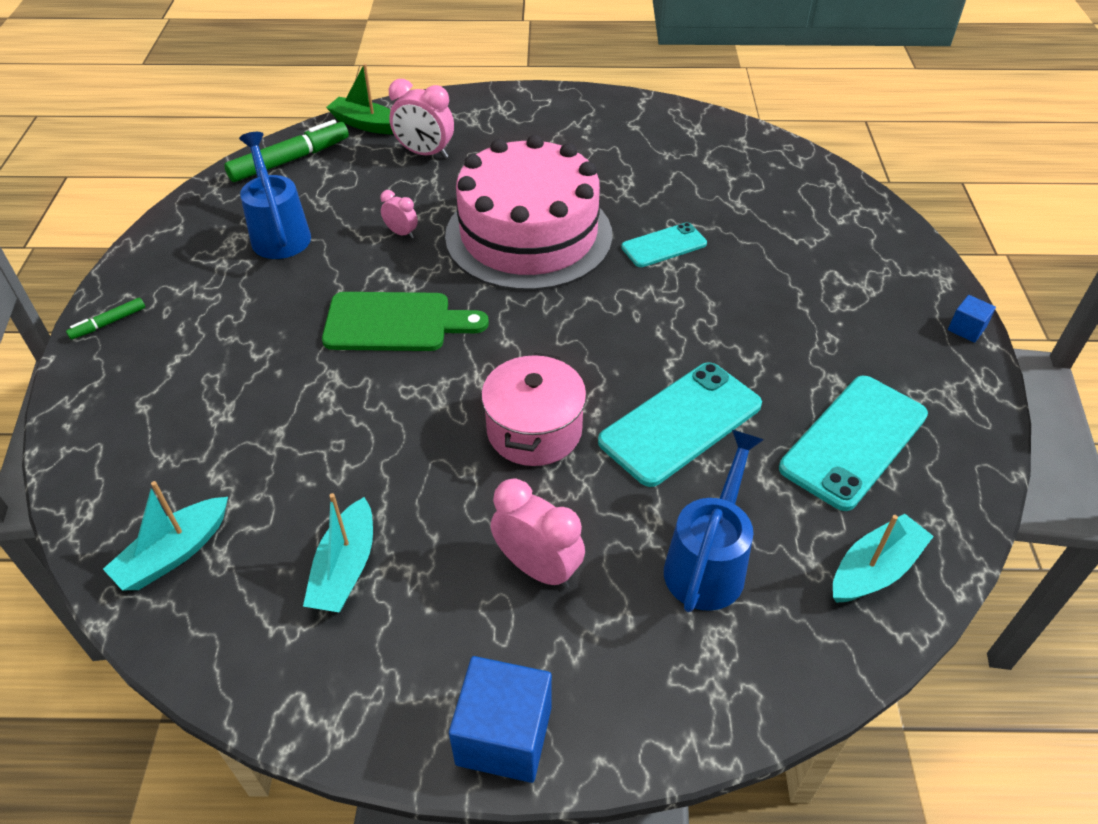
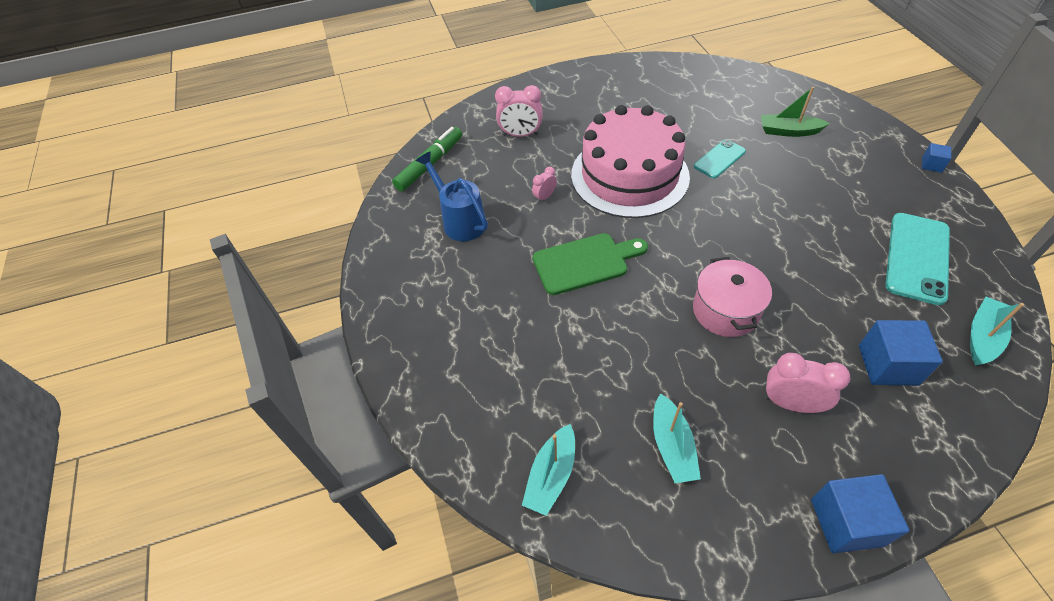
camera: 15 degrees left, 5 degrees up
(108, 323) = (384, 322): green marker -> none
(366, 124) = (465, 123): green boat -> green boat (788, 131)
(401, 233) = (544, 197): pink clock -> pink clock turned 60 degrees counterclockwise
(680, 423) = (810, 277): turquoise phone -> none
(708, 563) = (888, 365): blue watering can -> blue cube

